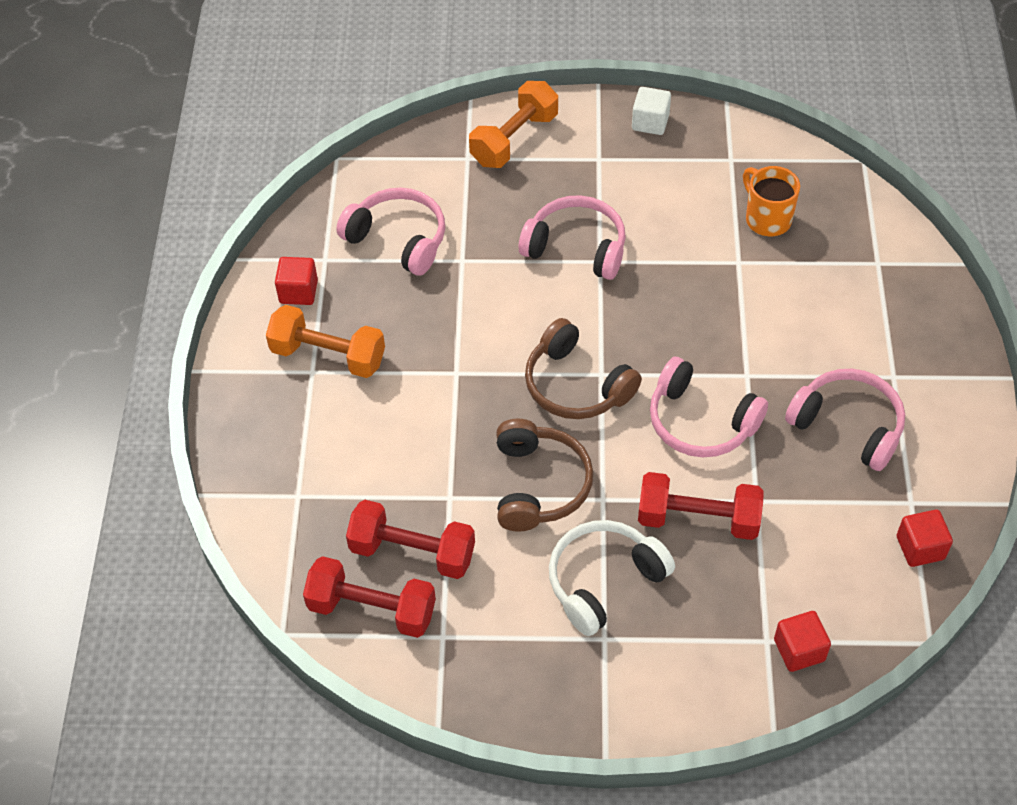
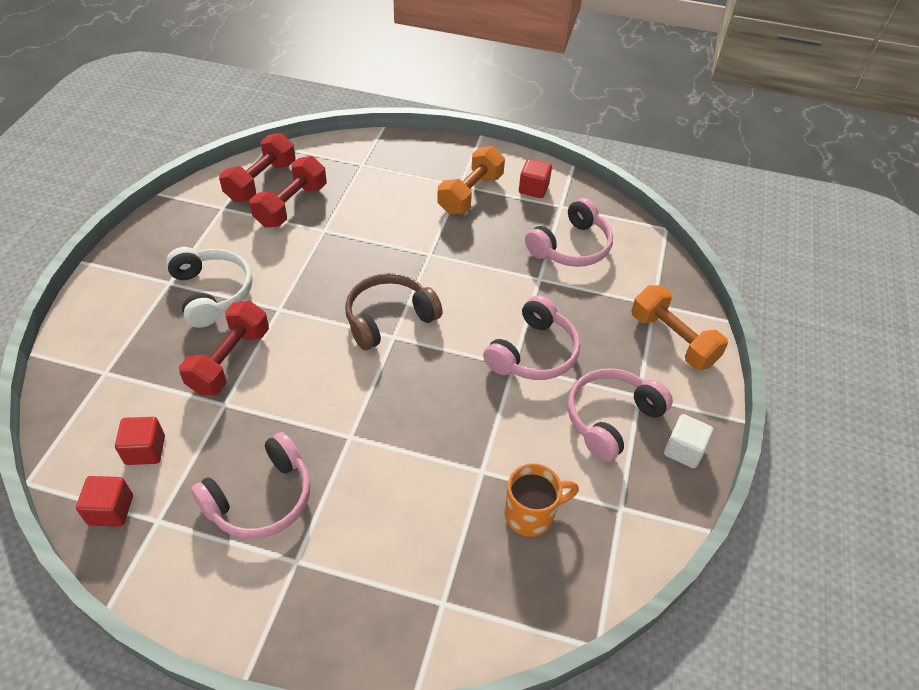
camera: 100 degrees right, 5 degrees down
(539, 485) = (310, 277): brown headphones -> none
(700, 422) = (317, 388): pink headphones -> pink headphones (611, 419)
(799, 650) = (83, 390): red cube -> red cube (145, 450)

